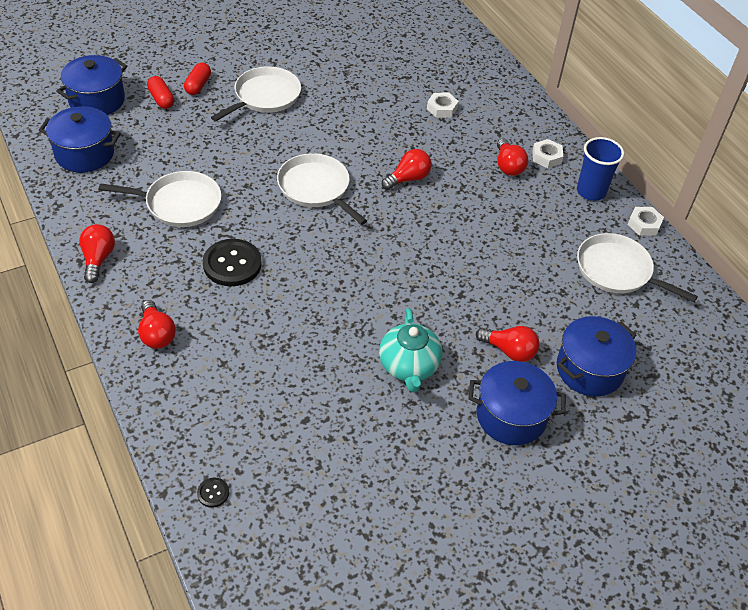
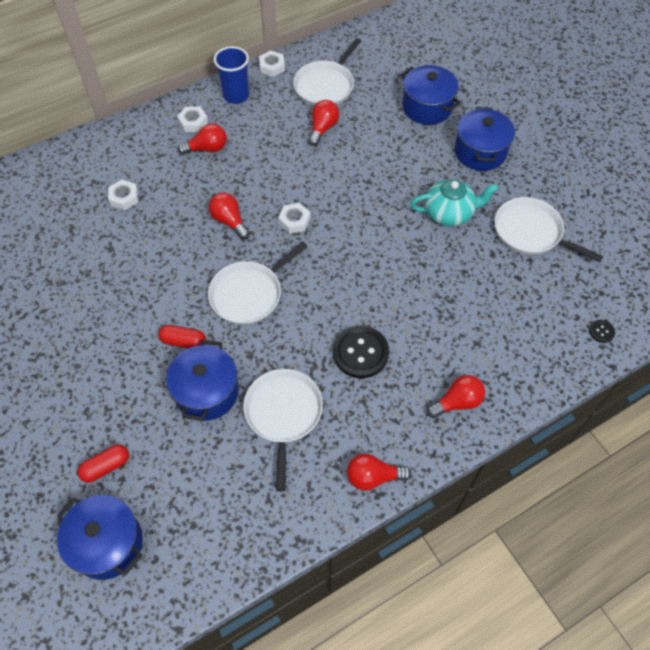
camera: 90 degrees left, 10 degrees up
(85, 154) = (209, 533): blue pot -> blue pot (207, 392)
(198, 85) = (80, 430): red capsule -> red capsule (183, 342)
(264, 97) = (103, 356): white pan -> white pan (531, 232)
(405, 227) = (294, 221): none -> white nut
(509, 351) = (420, 152): red light bulb -> red light bulb (323, 128)

